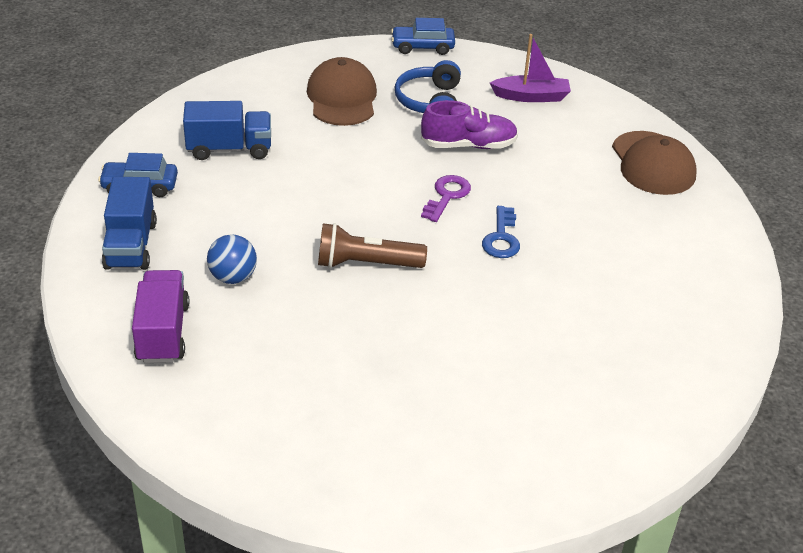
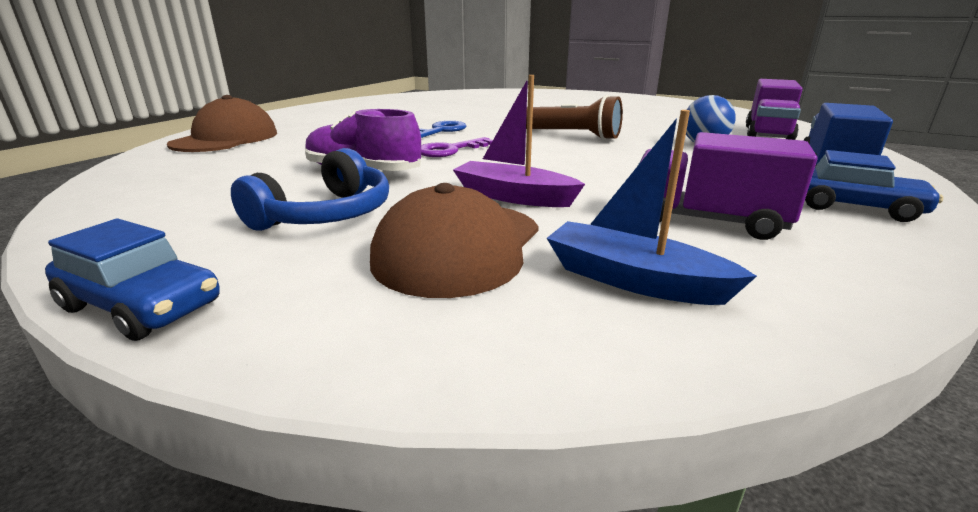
camera: 150 degrees left, 15 degrees down
(229, 149) = (707, 220): blue truck -> purple truck
(259, 99) = (633, 280): none -> blue boat
(531, 96) = (185, 194): purple boat -> purple boat (513, 197)

